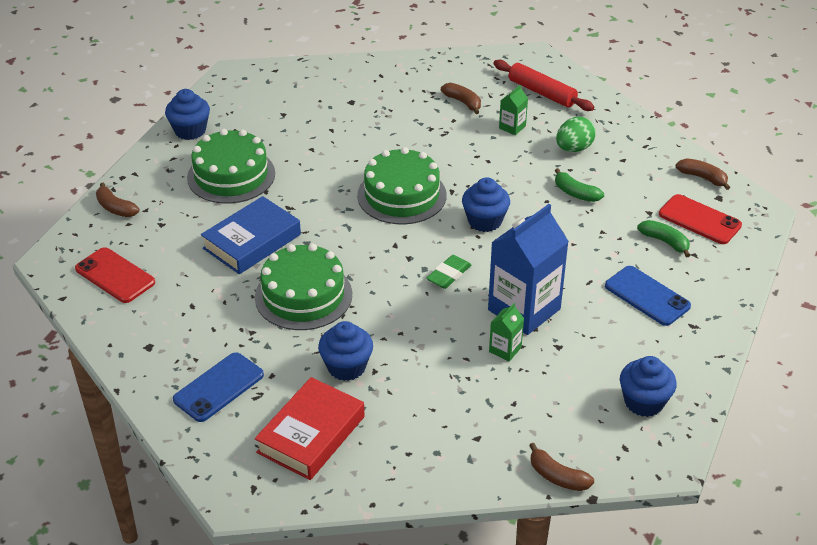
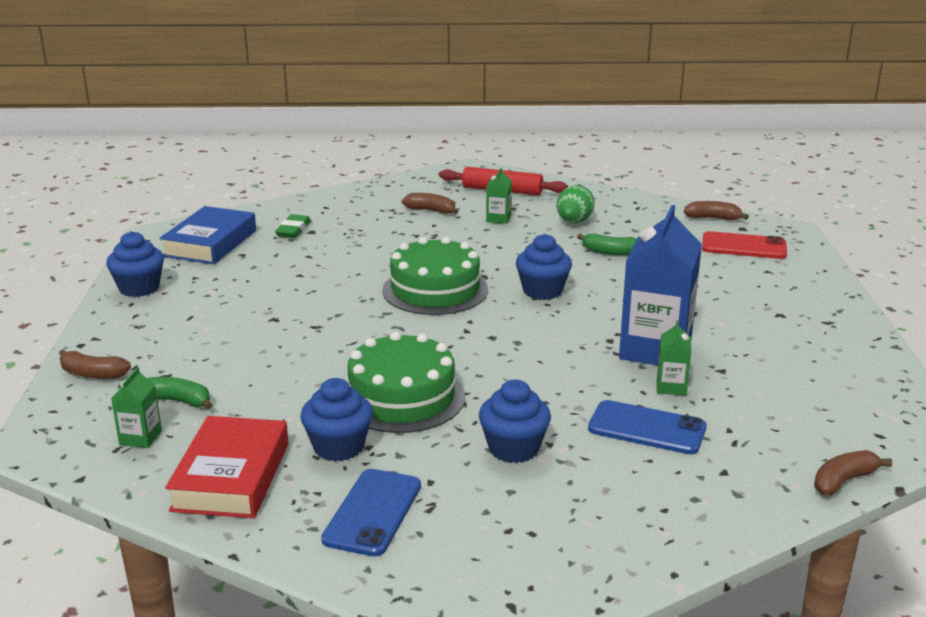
camera: 25 degrees left, 15 degrees down
(115, 275) = (140, 438): red phone -> green carton
(231, 175) = (222, 314): green cake -> none
(252, 241) = (296, 365): blue book -> blue book (210, 243)
(311, 434) = (533, 526): red book -> red book (231, 476)
(449, 275) = (549, 341): green eraser -> green eraser (293, 230)
(557, 476) = (844, 481): brown banana -> brown banana turned 135 degrees clockwise
(644, 402) = (853, 392): blue cupcake -> blue cupcake (338, 447)
(647, 296) = (761, 310): blue phone -> blue phone (647, 428)
(665, 242) = (731, 268): green banana -> green banana (178, 401)

